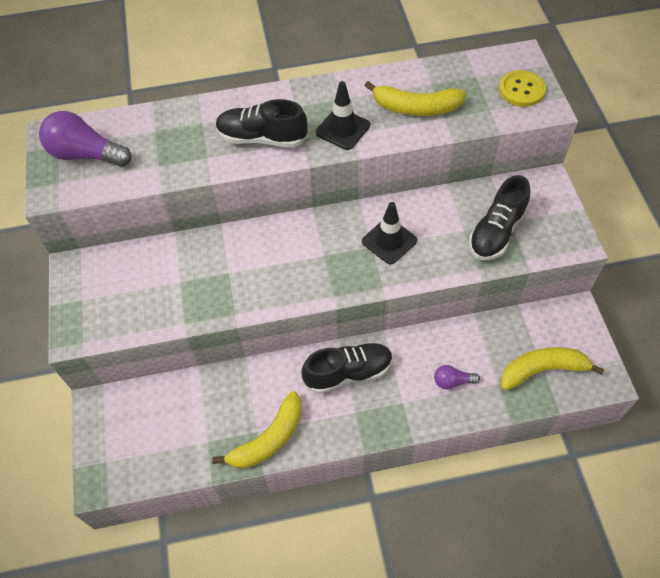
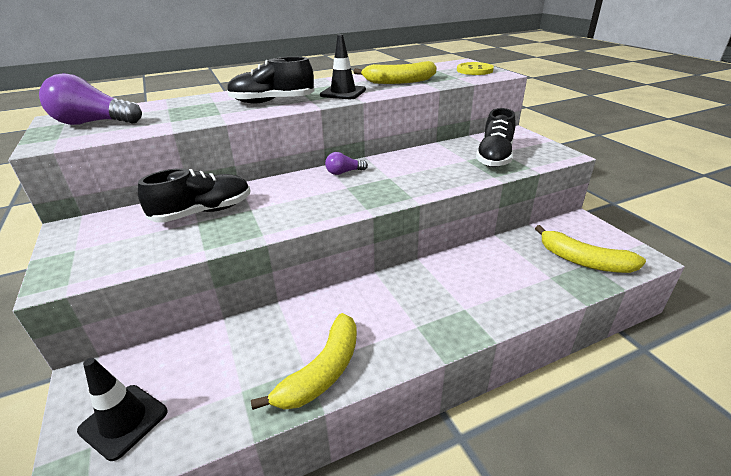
camera: 15 degrees left, 25 degrees down
(348, 373) = (395, 295): black shoe -> black shoe (203, 212)
(389, 241) = (404, 172): black traffic cone -> black traffic cone (123, 421)
(452, 381) = (505, 283): purple light bulb -> purple light bulb (344, 172)
(542, 370) = (583, 261): yellow banana -> yellow banana turned 120 degrees counterclockwise

